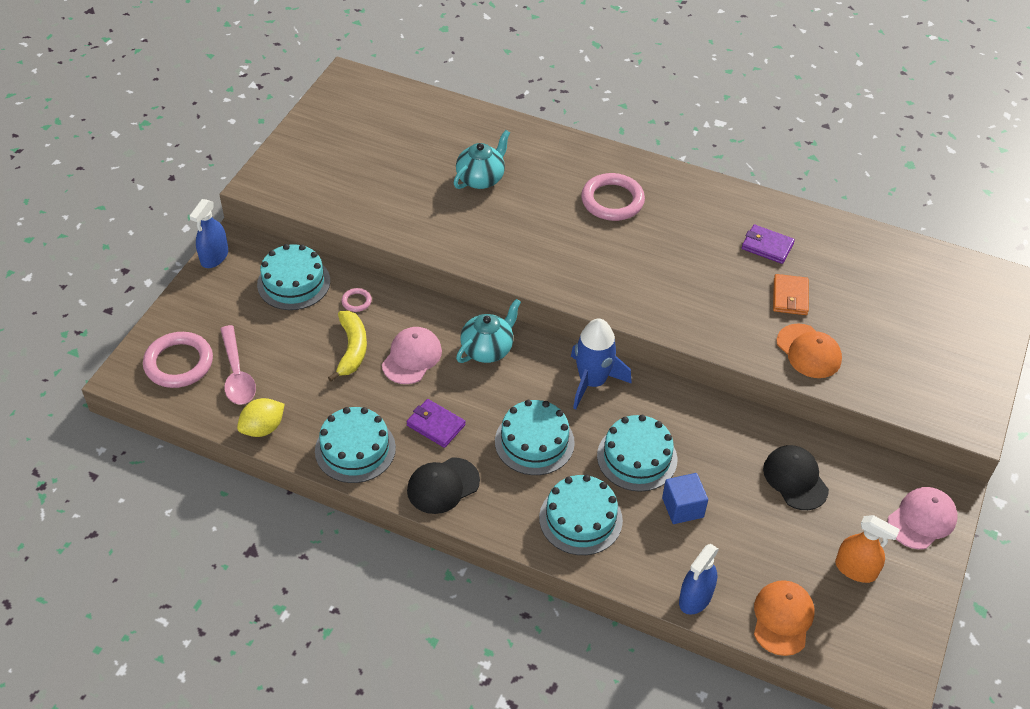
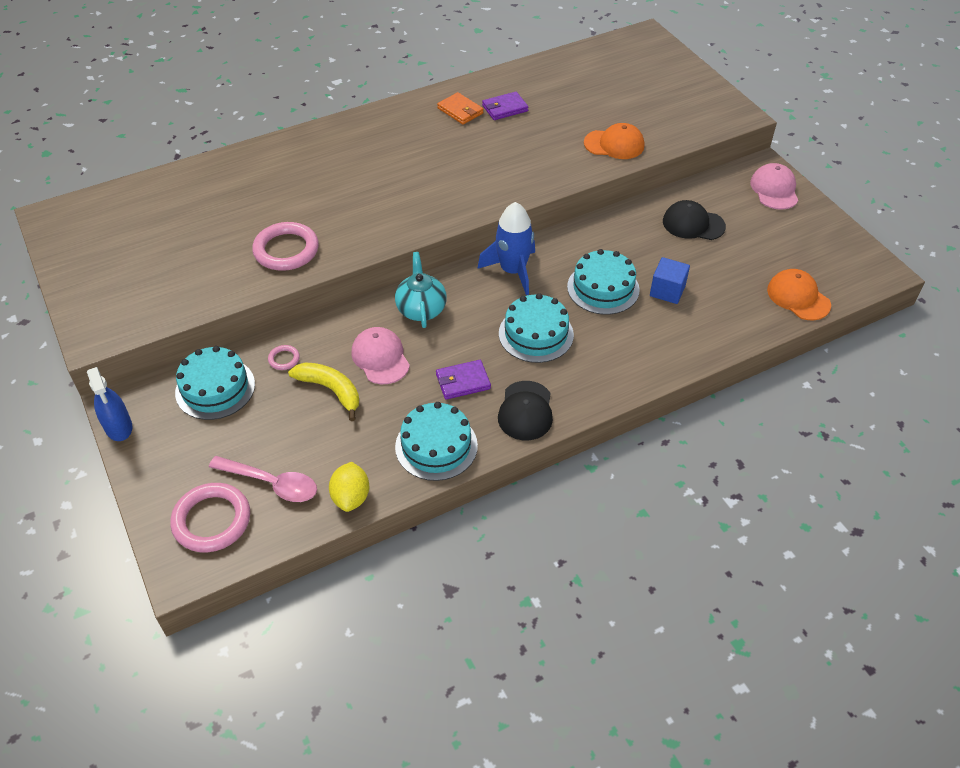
camera: 50 degrees left, 0 degrees up
(481, 179) = (266, 204): turquoise teapot -> none
(580, 519) = (629, 349): turquoise cake -> none
(612, 200) = (375, 152): pink ring -> pink ring (286, 250)
(695, 598) = (747, 329): blue spray bottle -> none
(790, 297) = (560, 125): orange wallet -> orange wallet (460, 111)
(855, 569) = (787, 241): orange spray bottle -> none

